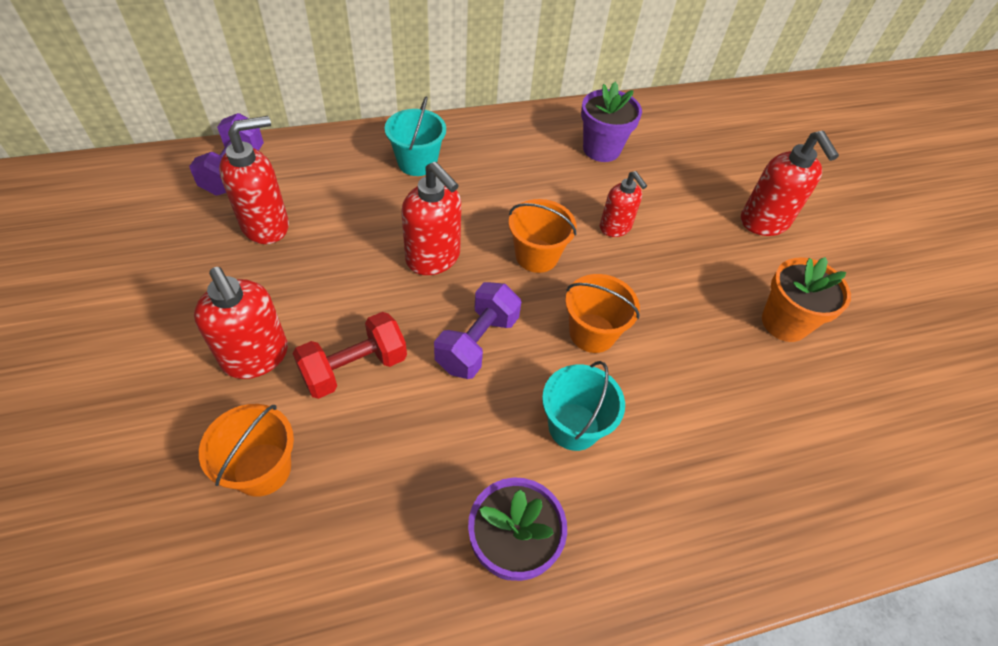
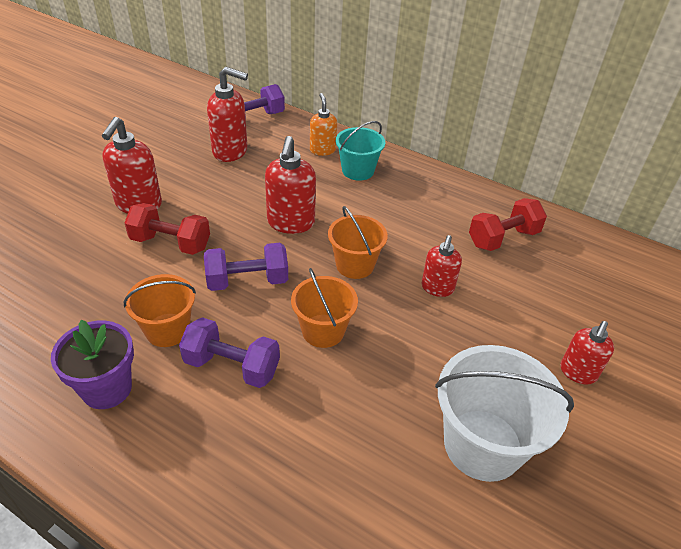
camera: 50 degrees right, 10 degrees down
(262, 469) = (70, 252): orange bucket -> orange bucket (167, 330)
(356, 162) = (322, 150): none -> orange soap dispenser
(573, 426) = (232, 366): turquoise bucket -> purple dumbbell
(601, 149) = (503, 238): purple flower pot -> red dumbbell
(764, 222) = (577, 372): red soap dispenser -> red soap dispenser, size x0.64
(784, 323) = (483, 444): orange flower pot -> white bucket

